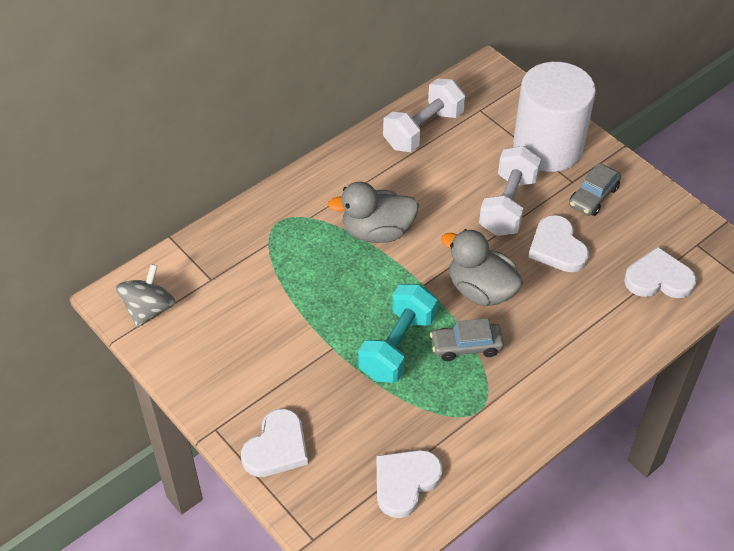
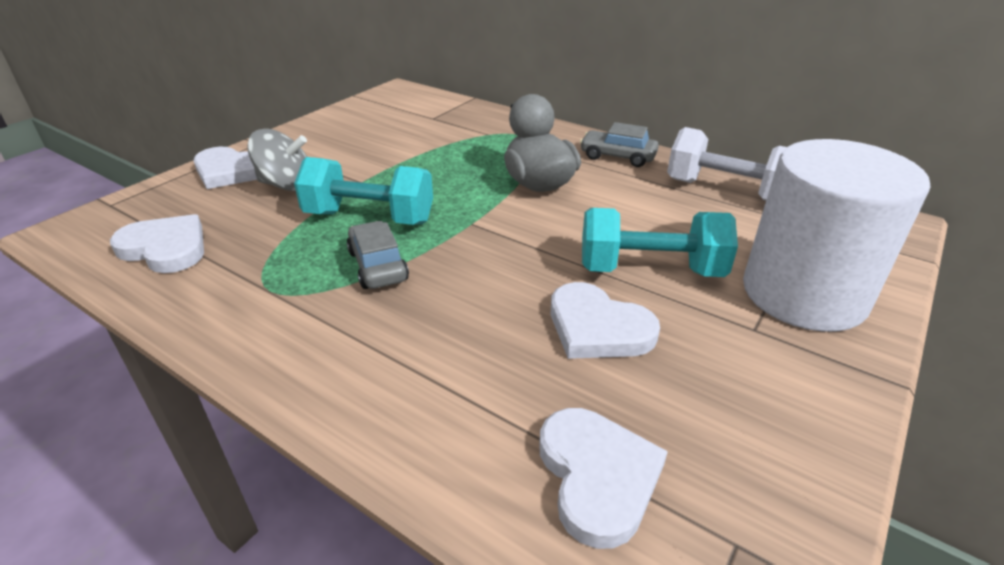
camera: 75 degrees right, 15 degrees down
(149, 309) = (390, 101): grey spinning top -> grey spinning top (286, 185)
(481, 290) = (479, 266): grey duck -> none
(508, 205) = (650, 270): white dumbbell -> turquoise dumbbell
(557, 247) = (597, 328): white heart -> white heart turned 105 degrees counterclockwise
(593, 196) = (741, 358): grey car -> grey car (617, 157)

